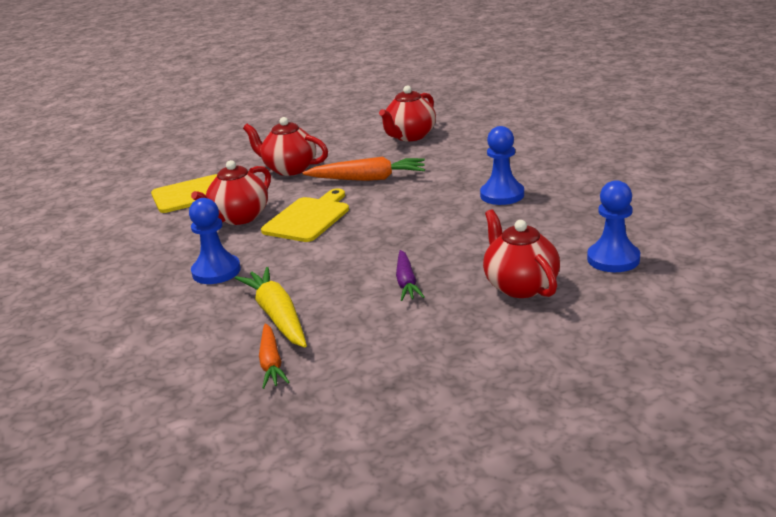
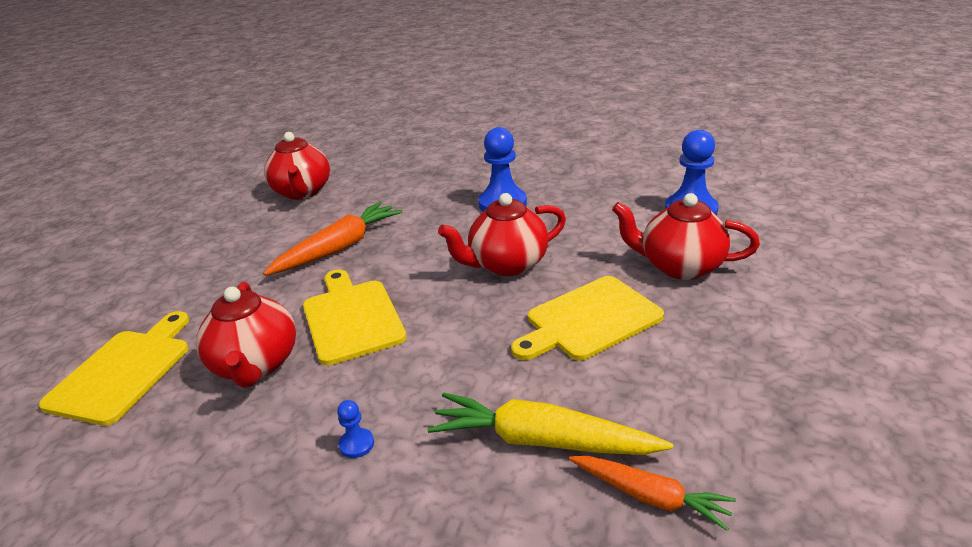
camera: 50 degrees left, 5 degrees up
(216, 271) = (356, 444): blue pawn -> blue pawn, size x0.45
(289, 169) = (216, 280): red teapot -> red teapot (507, 264)
(406, 282) = (589, 320): purple carrot -> yellow cutting board

